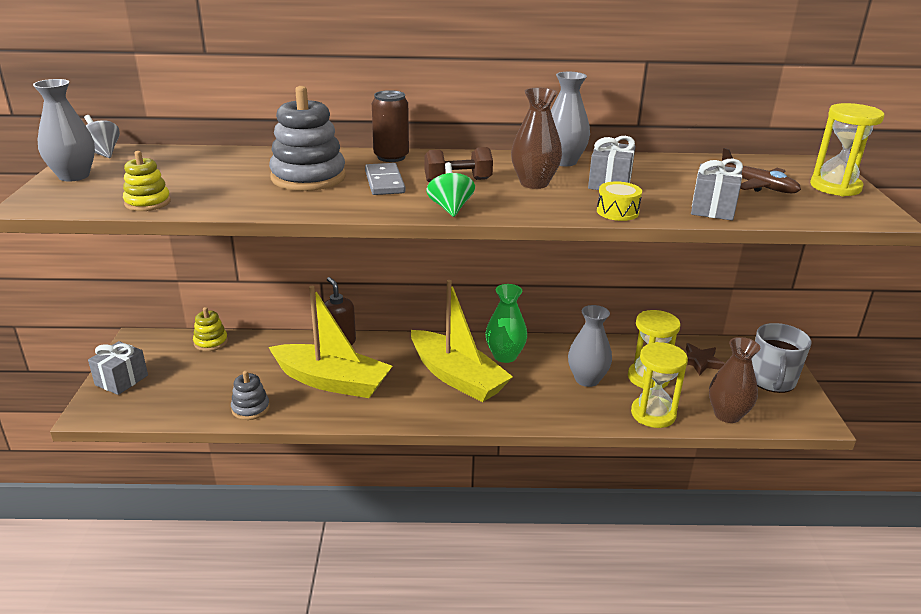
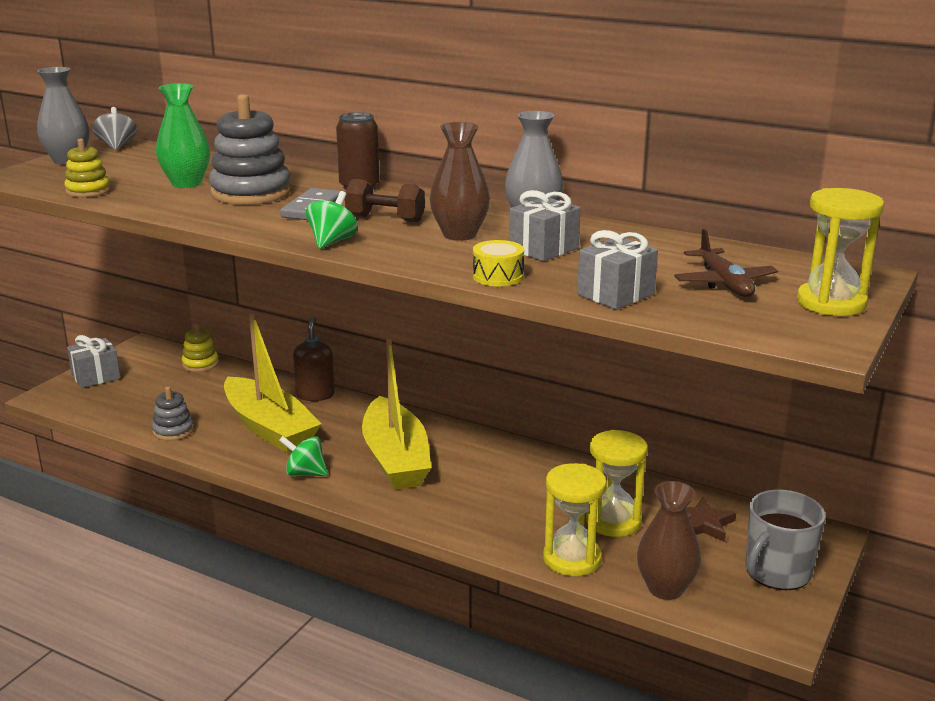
camera: 30 degrees right, 5 degrees down
(402, 411) = (305, 473): none -> green spinning top
(505, 356) = (471, 453): green vase -> green vase (186, 183)
(587, 379) = (536, 502): grey vase -> none

